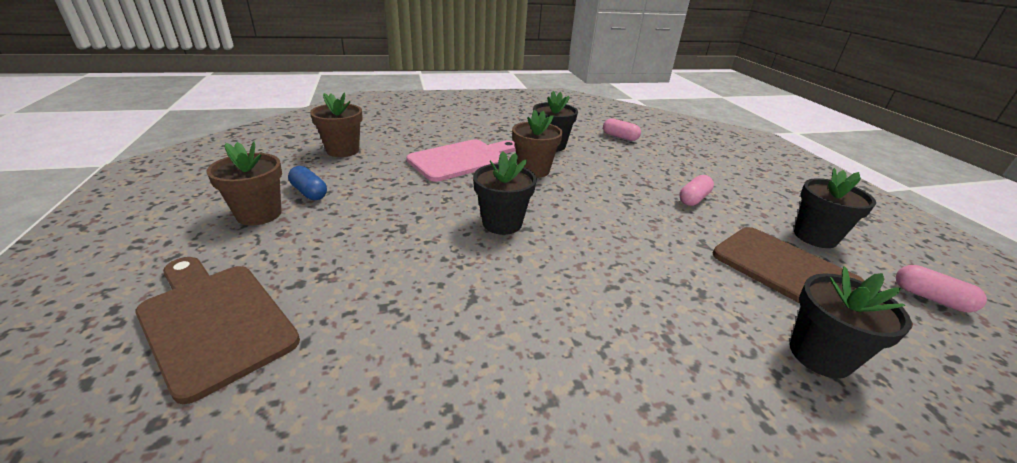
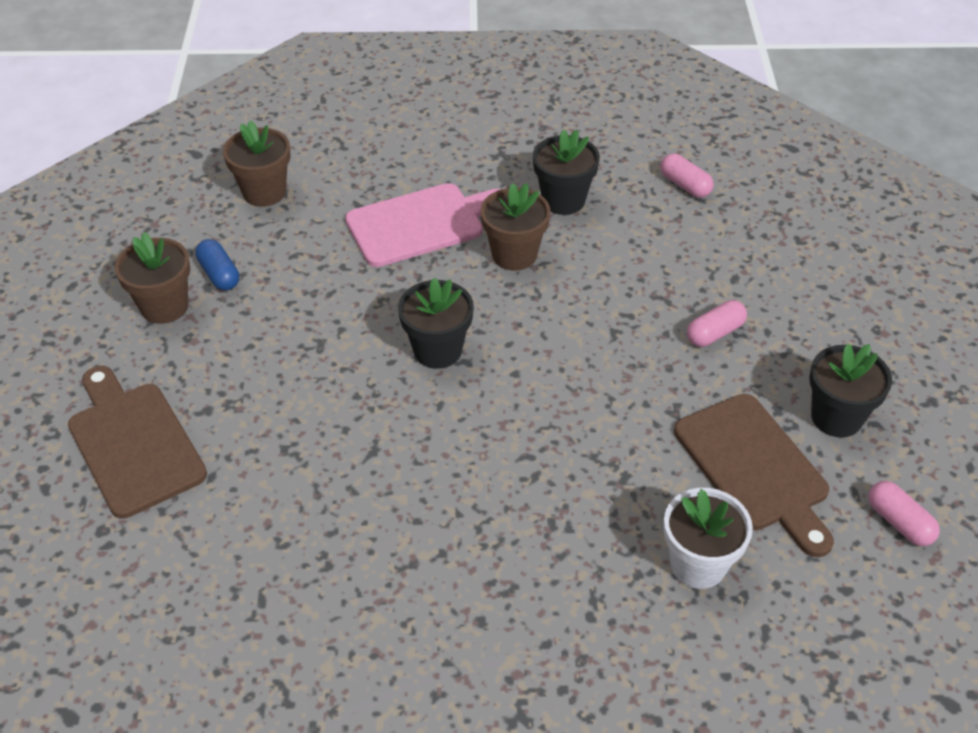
camera: 15 degrees right, 15 degrees up
(820, 355) = (698, 564): black flower pot -> white flower pot

